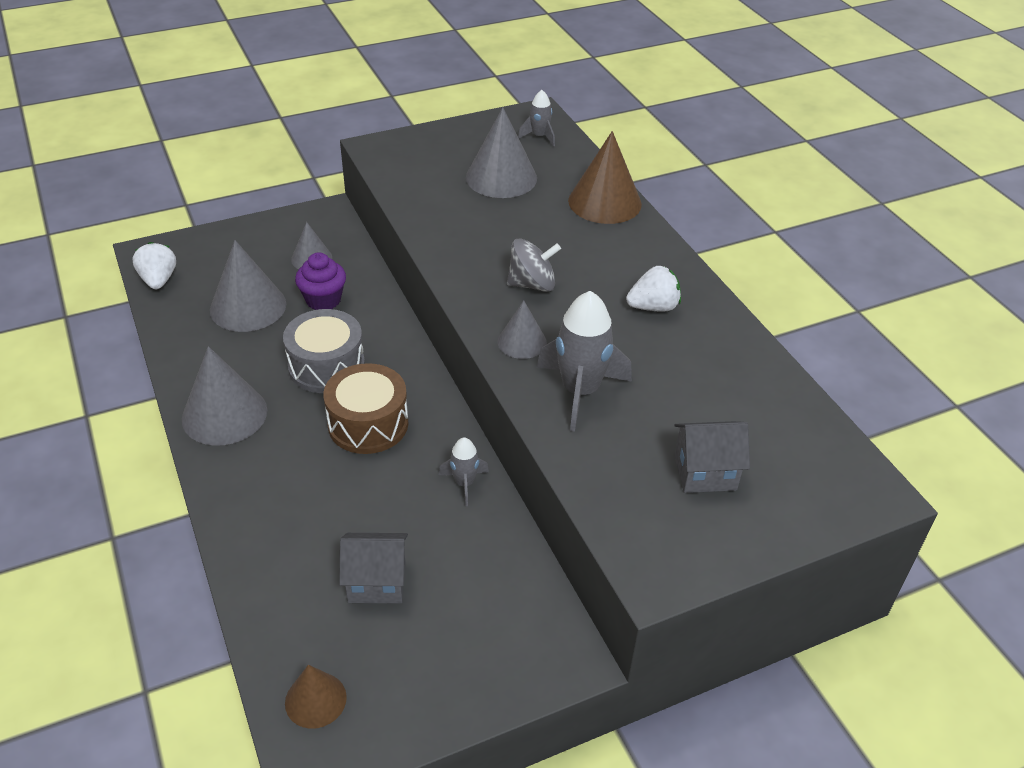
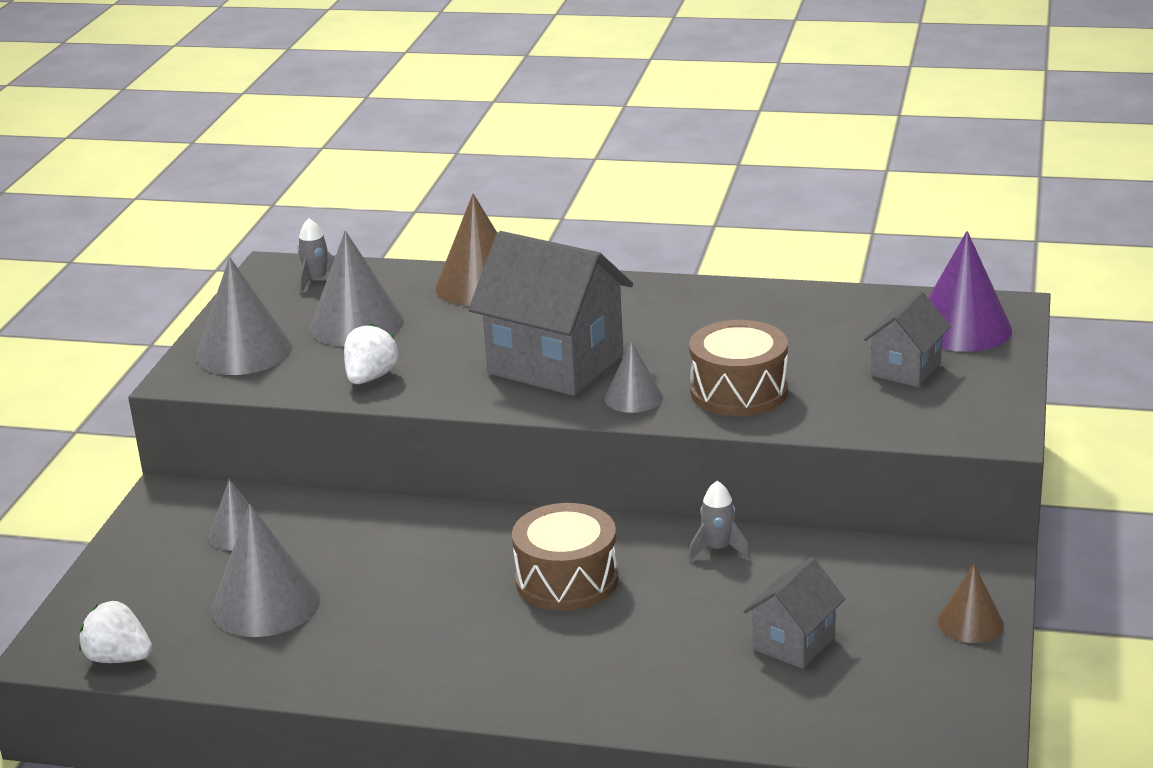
camera: 50 degrees left, 15 degrees down
(224, 414) = (436, 672): grey cone -> grey cone (244, 351)
(315, 700) = (904, 725): brown cone -> brown cone (970, 623)
(323, 300) = (326, 548): purple cupcake -> none
(326, 366) = (442, 579): grey drum -> none
(532, 284) = (555, 364): grey spinning top -> grey house
(580, 391) = (739, 391): grey rocket -> brown drum
(653, 307) = (669, 317): white strawberry -> white strawberry (371, 377)
(809, 479) = (962, 328): none -> purple cone

